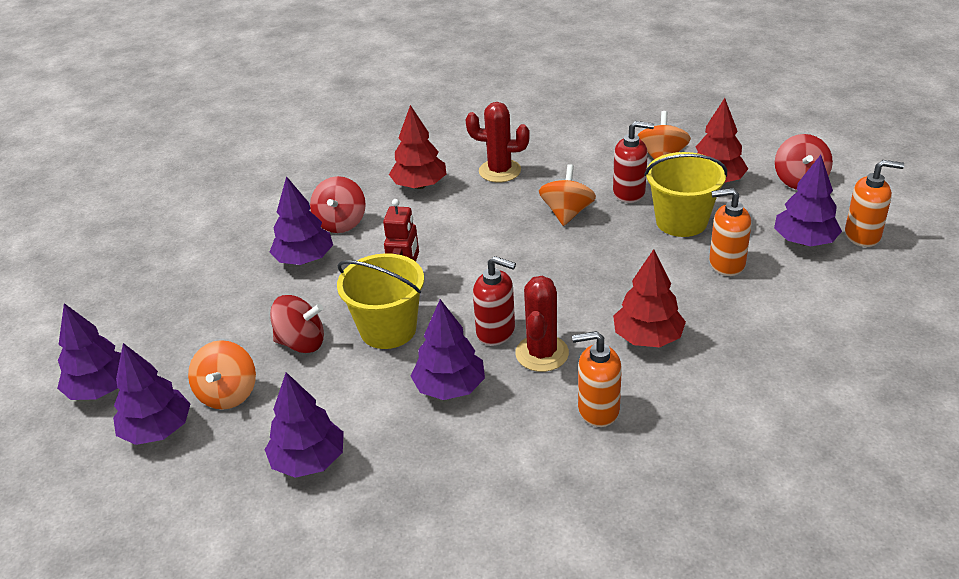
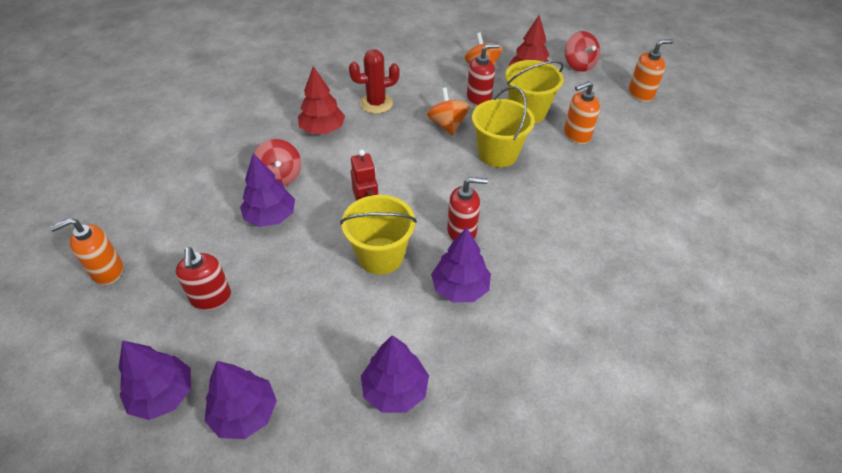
camera: 30 degrees left, 10 degrees up
(197, 319) = (211, 298): none -> red soap dispenser
(228, 393) = (286, 356): orange spinning top -> none
(301, 343) = (318, 290): red spinning top -> none
(542, 353) = (506, 239): red cactus -> none
(598, 410) = (572, 269): orange soap dispenser -> orange soap dispenser (107, 271)
(605, 259) = (498, 153): none -> yellow bucket
(647, 338) = (566, 204): red tree -> none
(804, 241) = (611, 107): purple tree -> none

